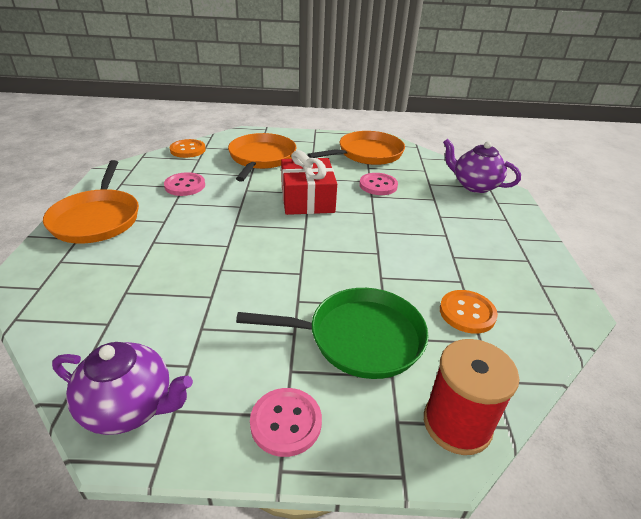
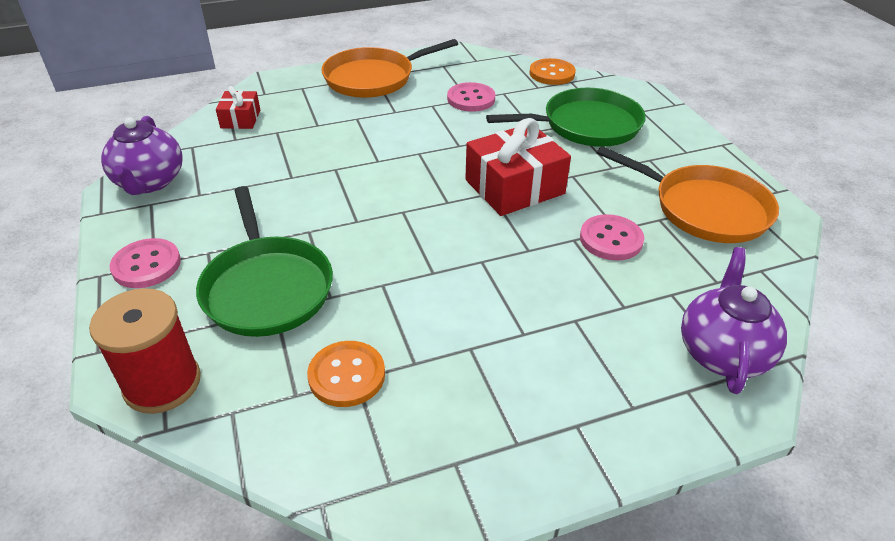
camera: 70 degrees right, 5 degrees up
(72, 313) = (240, 119): none -> red gift
(261, 158) = (586, 125): orange pan -> green pan

